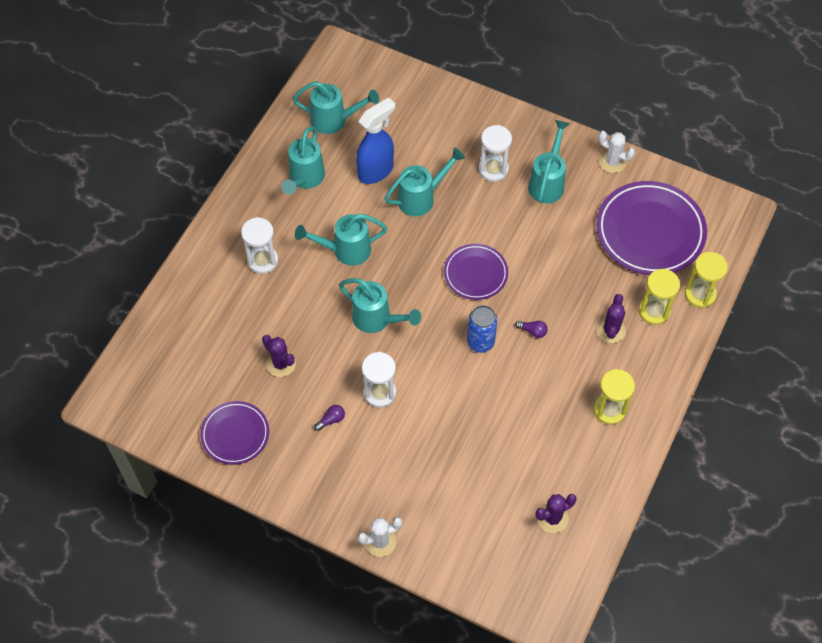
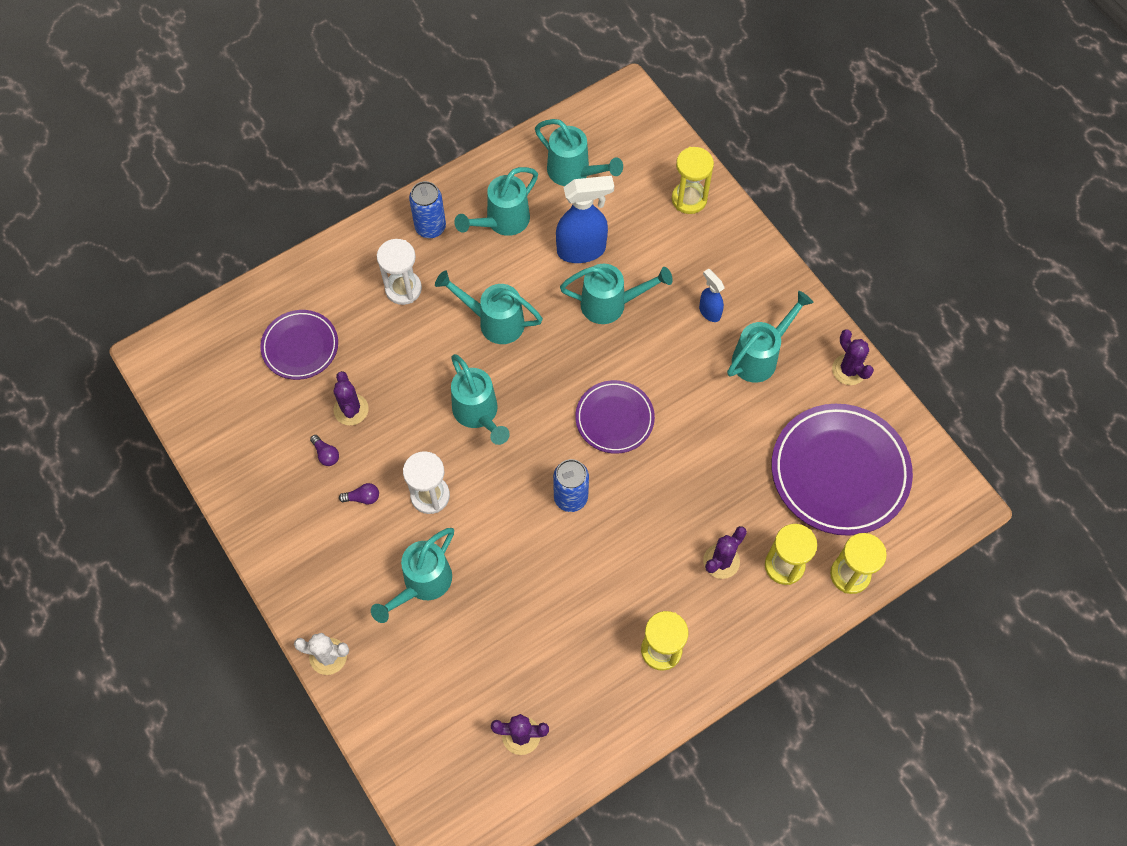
camera: 30 degrees right, 5 degrees up
(235, 434) = (259, 460): purple plate -> purple plate (300, 347)
(254, 208) = (430, 227): none -> blue can
(415, 456) = (422, 584): none -> turquoise watering can
(429, 100) = (689, 199): none -> yellow hourglass
(493, 169) = (709, 311): white hourglass -> blue spray bottle
(533, 331) = (634, 516): purple light bulb -> purple light bulb (326, 454)
(612, 162) = (849, 370): white cactus -> purple cactus

